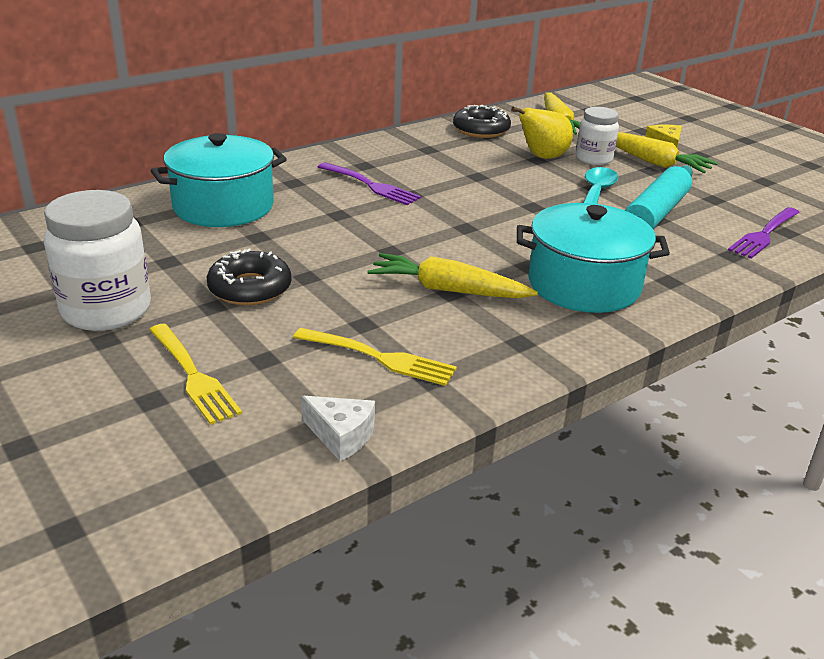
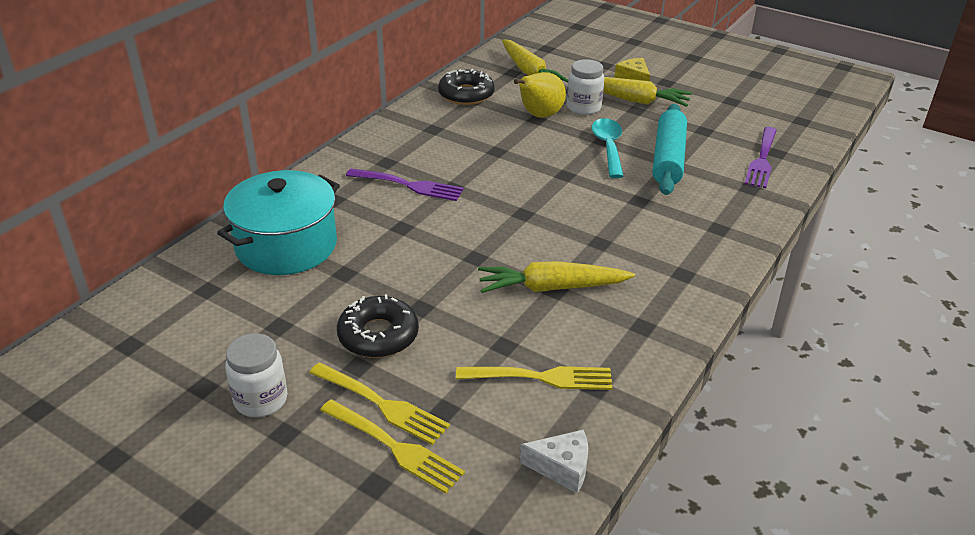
camera: 20 degrees left, 5 degrees up
(106, 310) = (261, 400): white jar -> white jar, size x0.61
(209, 340) = (381, 405): none -> yellow fork
(584, 285) = (656, 251): turquoise pot -> none

